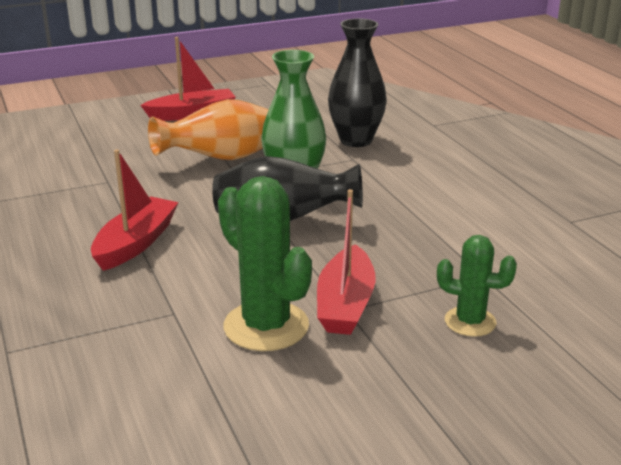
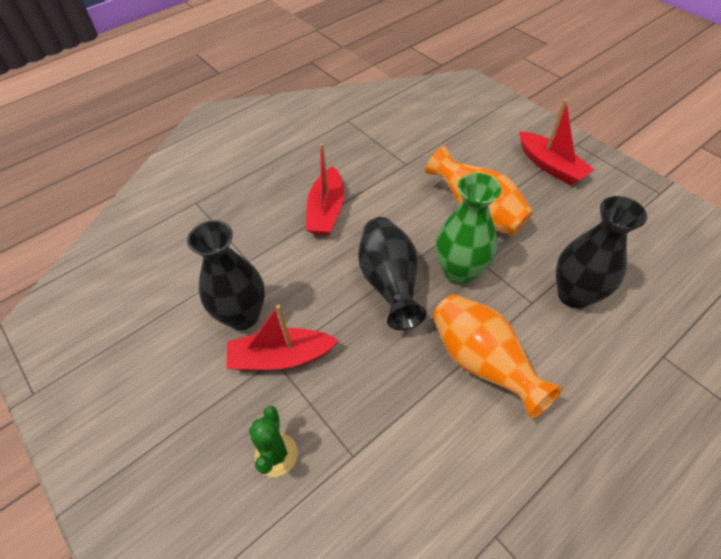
camera: 75 degrees right, 25 degrees up
(136, 243) = (326, 211): red boat -> red boat turned 90 degrees clockwise
(266, 326) = (242, 316): green cactus -> black vase
(406, 194) = (481, 362): none -> orange vase

